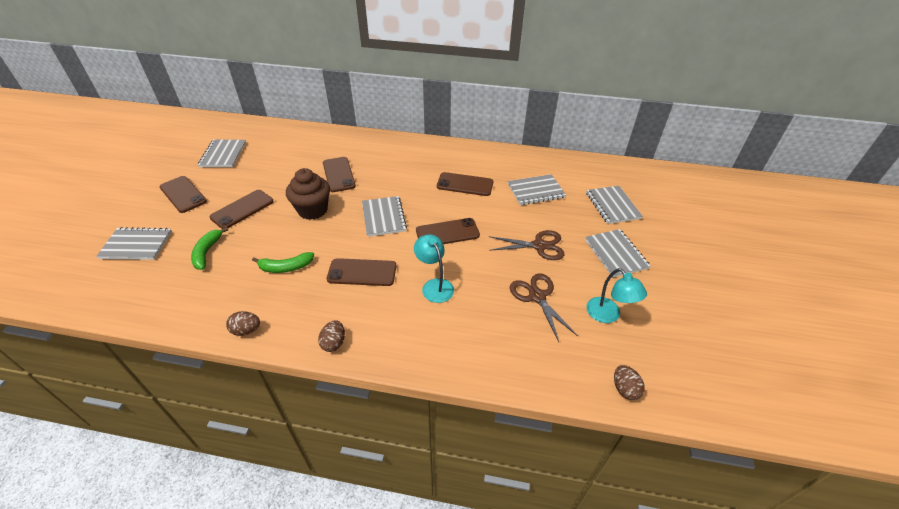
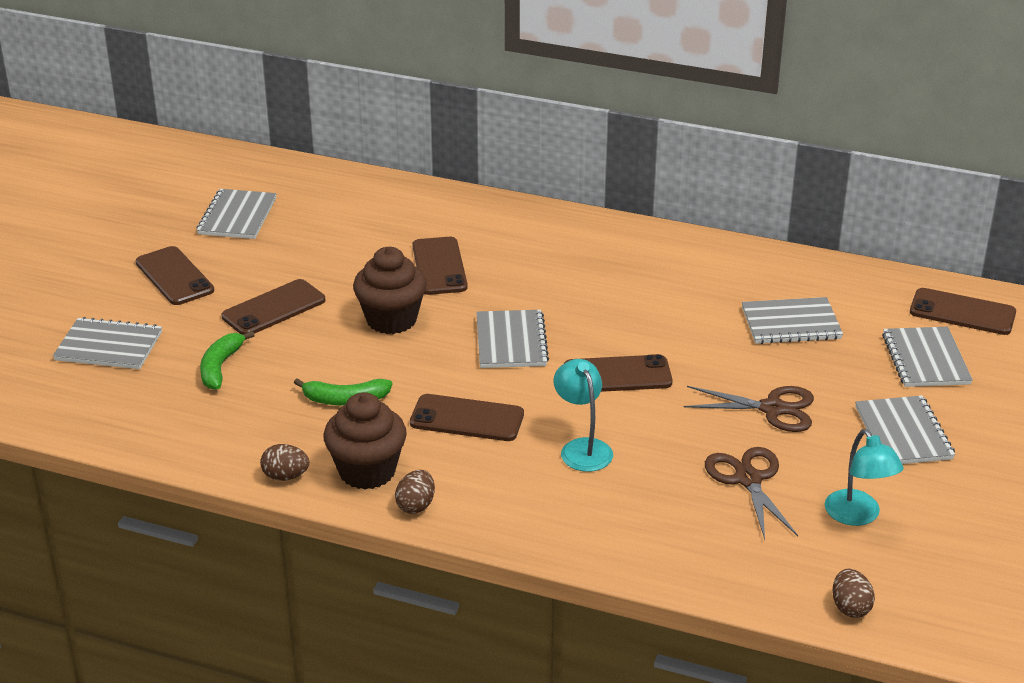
camera: 10 degrees right, 10 degrees down
(301, 319) = (367, 471): none -> brown cupcake
(465, 184) = (663, 302): brown phone -> brown phone (962, 312)

